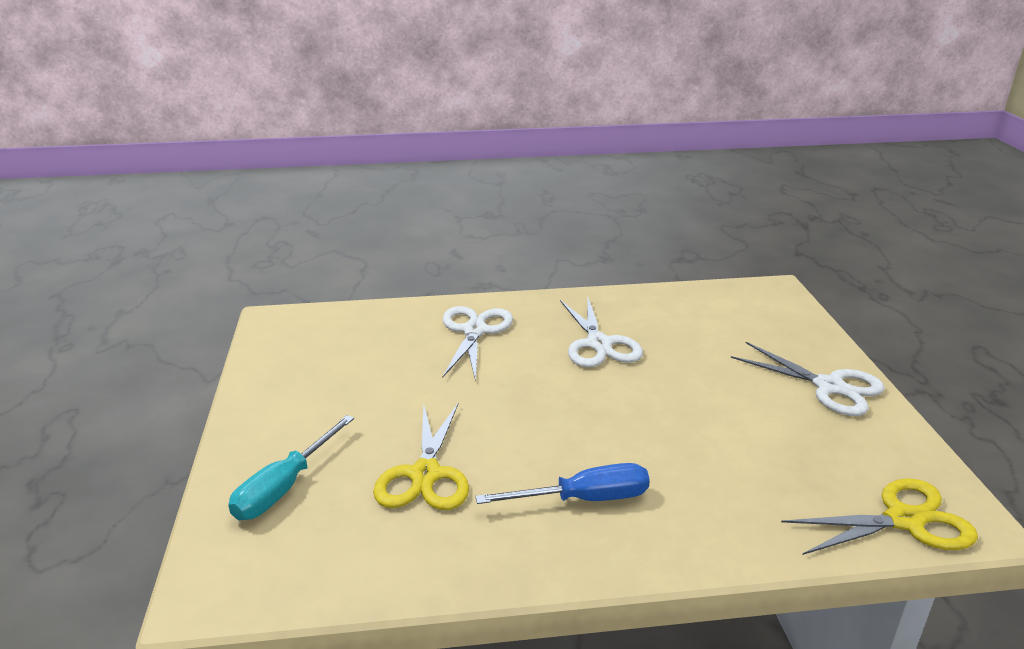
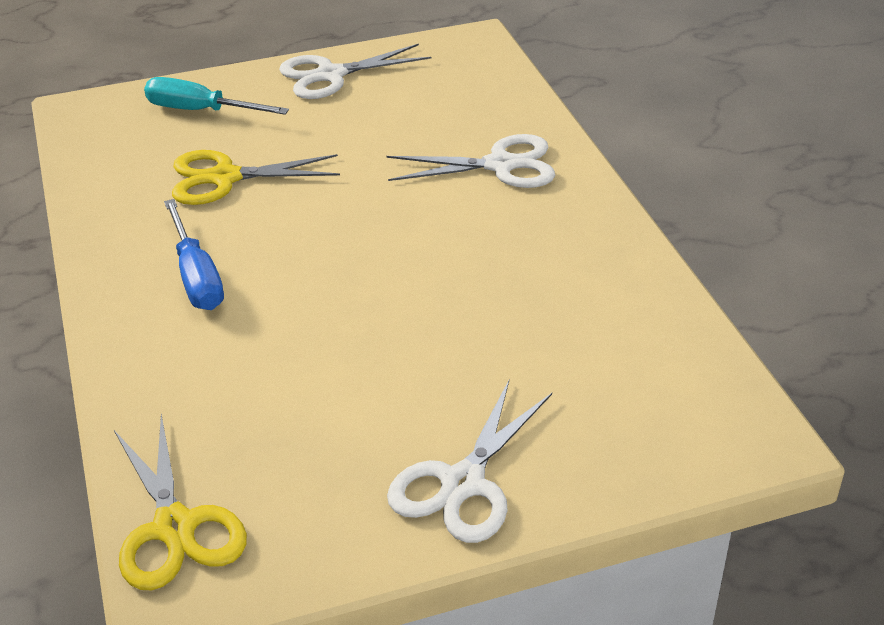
camera: 80 degrees right, 10 degrees up
(599, 344) = (506, 262): white scissors -> white scissors (331, 75)

